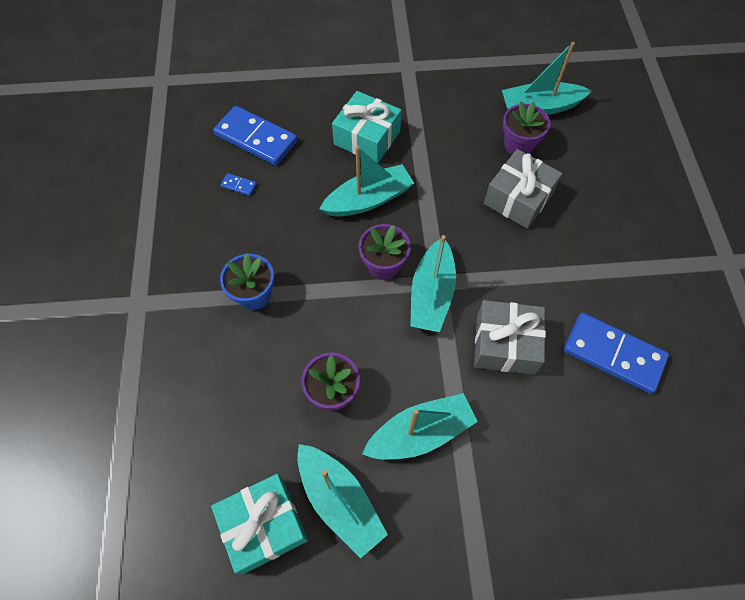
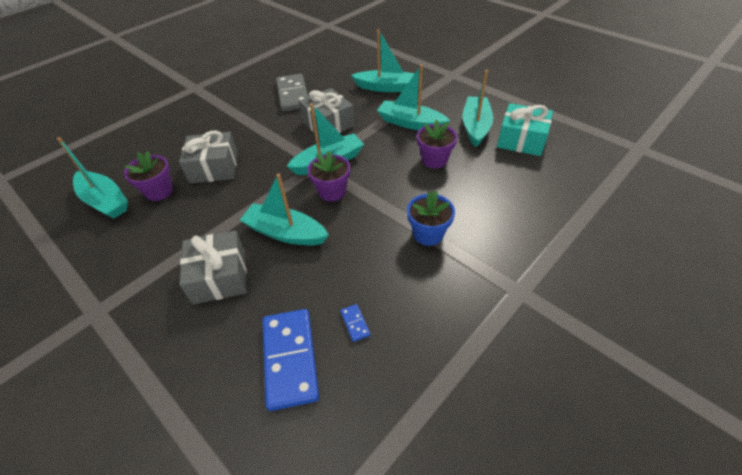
camera: 130 degrees left, 15 degrees down
(367, 138) = (219, 277): turquoise gift -> grey gift
(532, 482) = (386, 87): none -> turquoise boat
(613, 354) = (293, 95): blue domino -> grey domino

